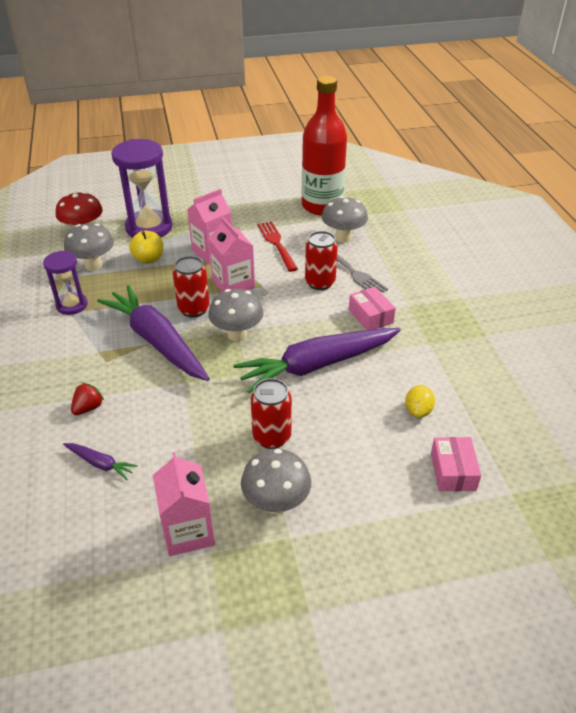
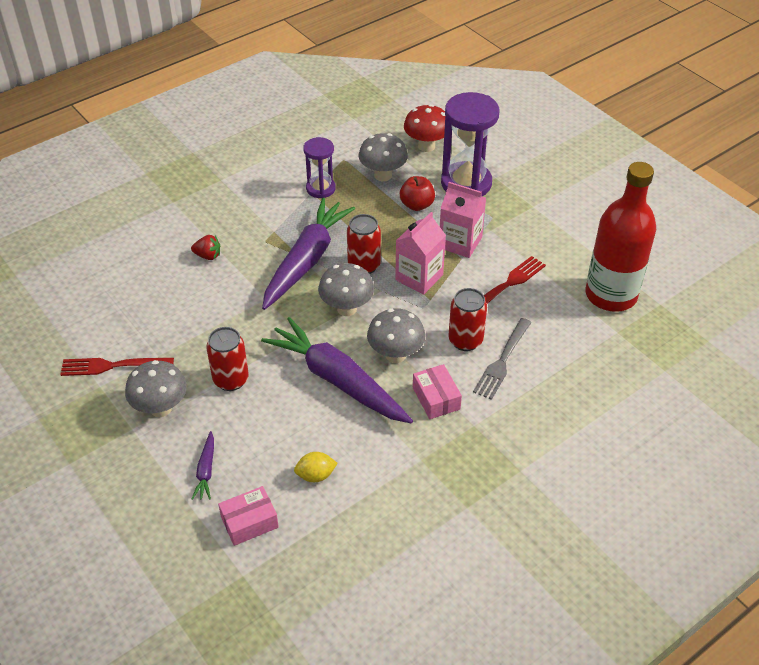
camera: 65 degrees right, 5 degrees up
(100, 464) = (155, 289): purple carrot -> purple carrot (206, 470)
(148, 259) = (417, 205): yellow apple -> red apple
(188, 531) = (113, 366): pink carton -> red fork
(343, 237) = (561, 333): grey mushroom -> grey mushroom (395, 355)
(370, 316) = (436, 398): pink box -> pink box turned 60 degrees counterclockwise

